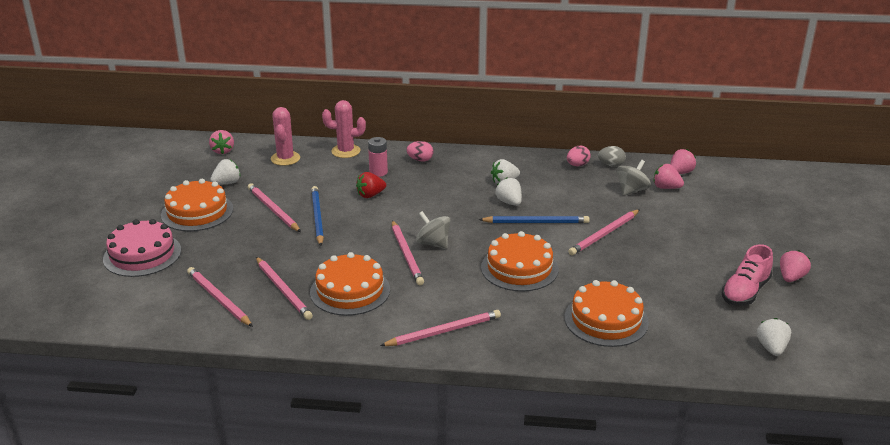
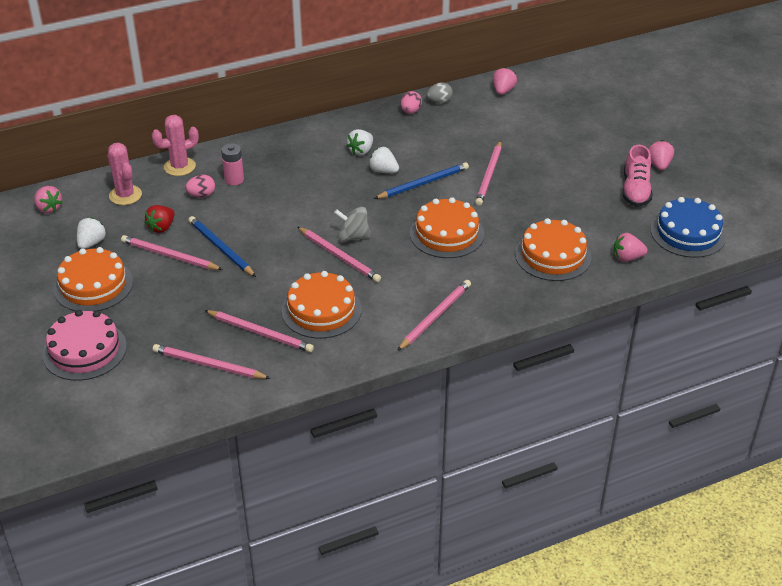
camera: 30 degrees left, 10 degrees up
(370, 195) = (249, 207): red strawberry -> red strawberry (161, 227)
(420, 160) = (262, 152): pink egg -> pink egg (201, 195)
(631, 190) = (477, 123): grey spinning top -> none
(666, 187) = (503, 110): pink strawberry -> pink strawberry (627, 258)
(771, 348) = (688, 233): white strawberry -> blue cake

